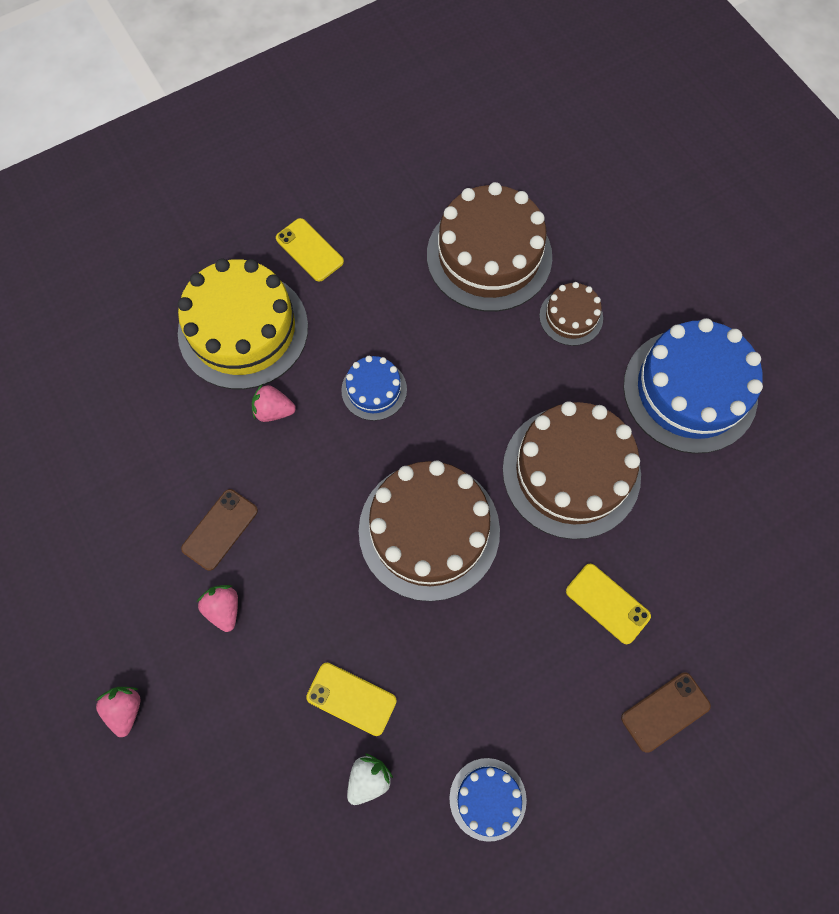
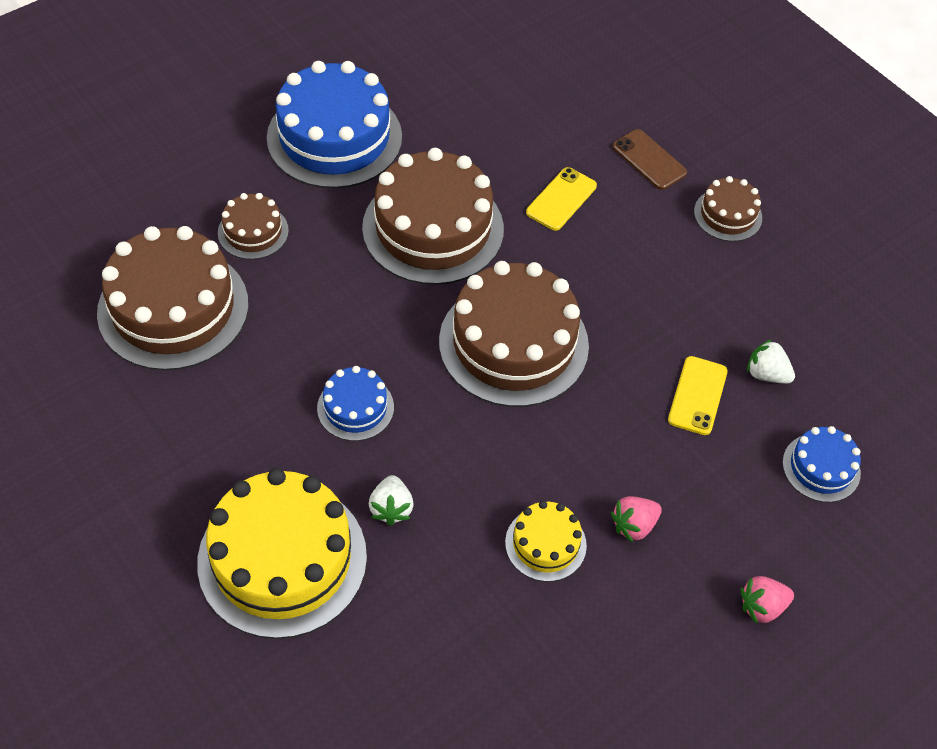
camera: 100 degrees left, 15 degrees down
(220, 529) = (545, 544): brown phone -> yellow cake
(274, 410) = (391, 508): pink strawberry -> white strawberry
(309, 250) = (162, 497): yellow phone -> none
(487, 799) = (756, 282): blue cake -> blue cake (821, 467)
(583, 788) = (728, 215): none -> brown cake

